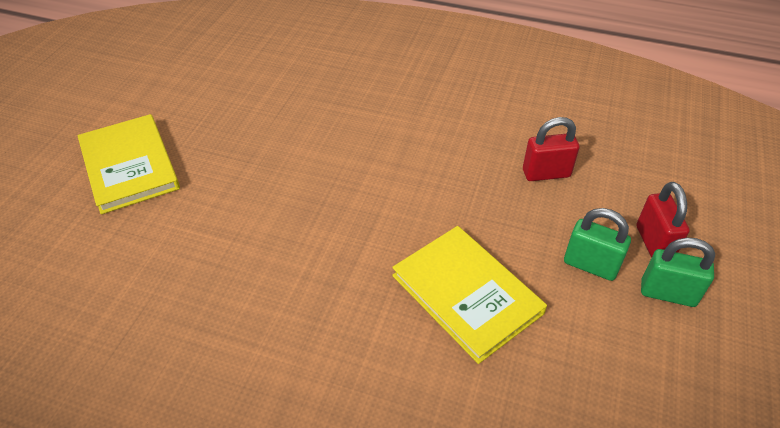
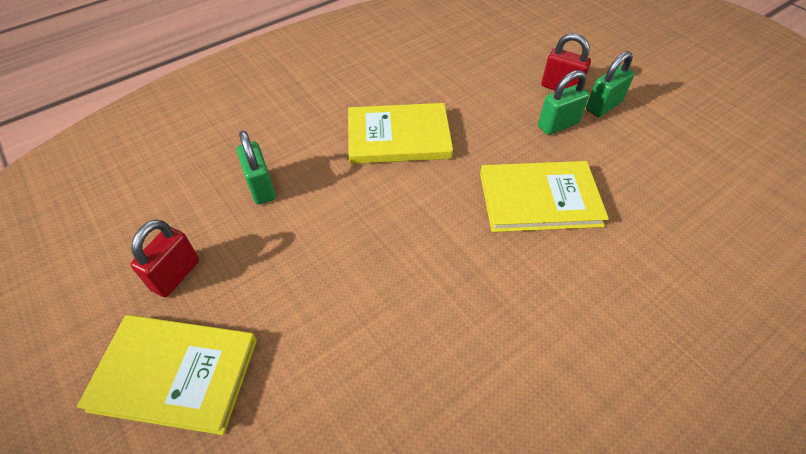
camera: 55 degrees left, 5 degrees up
(314, 113) = (261, 187): none -> green padlock
(446, 158) = (398, 137): none -> yellow book
(546, 173) = (461, 97): red padlock -> red padlock (176, 275)

